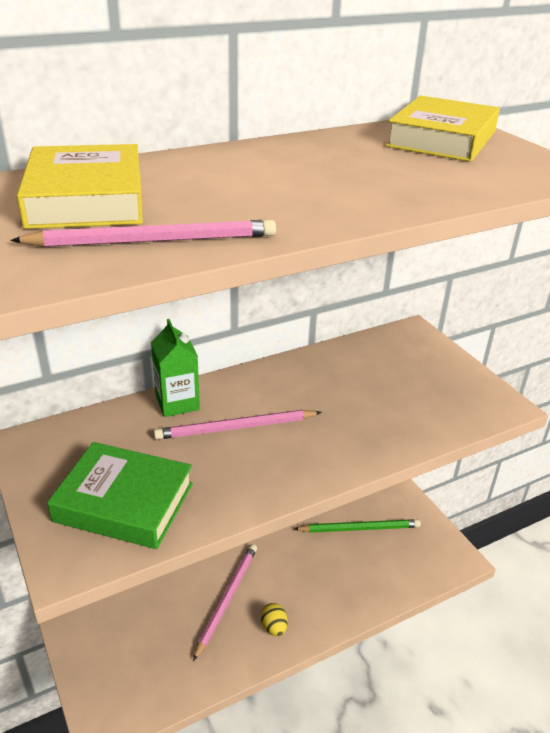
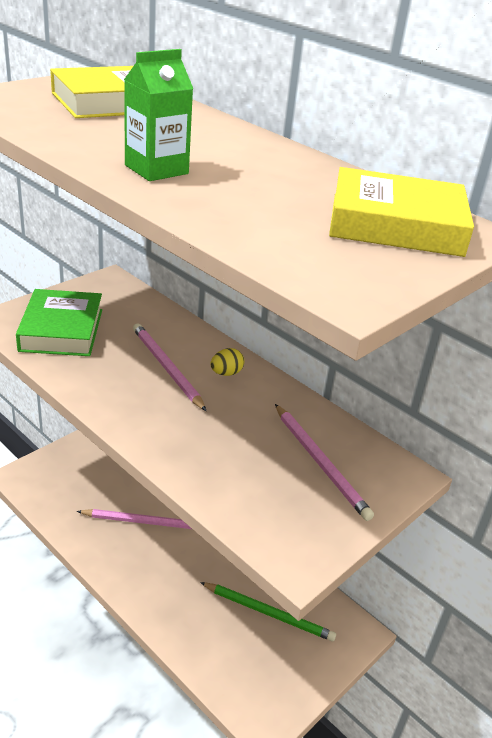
camera: 70 degrees right, 0 degrees up
(154, 241) = (47, 123): pink pencil -> pink pencil (320, 463)
(177, 402) = (186, 333): green carton -> green carton (156, 169)
(274, 627) = (124, 560): yellow egg -> yellow egg (226, 373)
(360, 528) = (269, 613): green pencil -> green pencil turned 45 degrees counterclockwise

